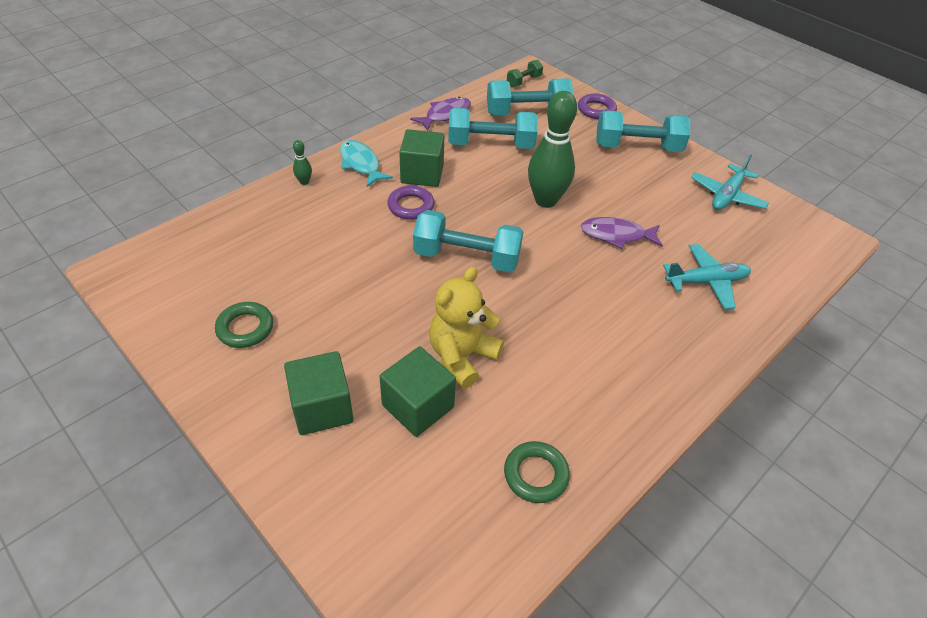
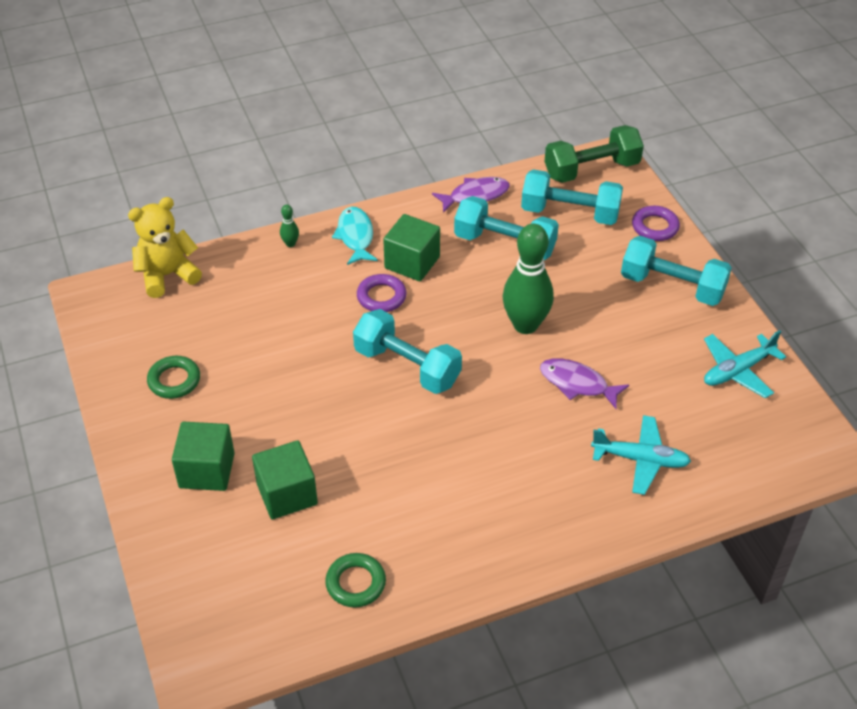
camera: 25 degrees right, 0 degrees up
(462, 356) = (349, 462): yellow teddy bear -> yellow teddy bear (167, 275)
(524, 81) = (591, 170): green dumbbell -> green dumbbell, size x1.98

